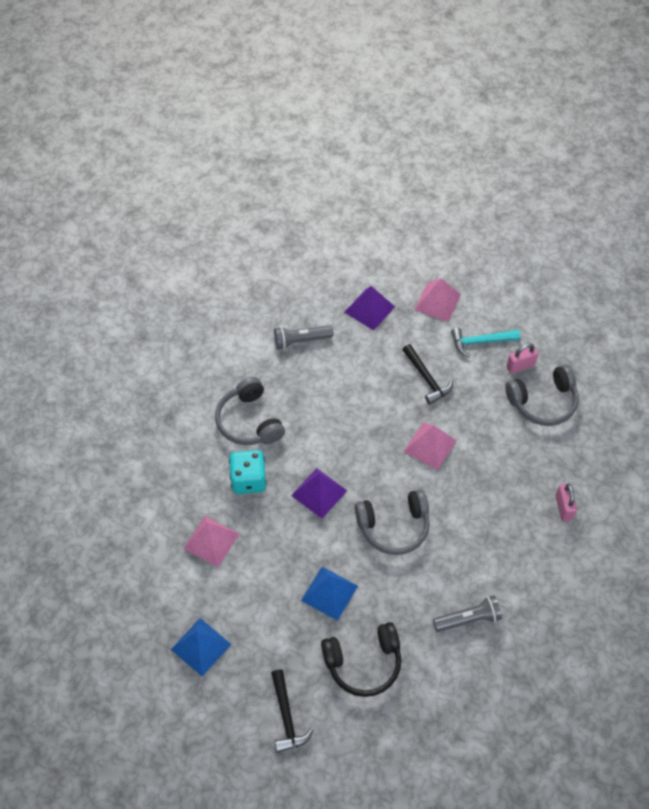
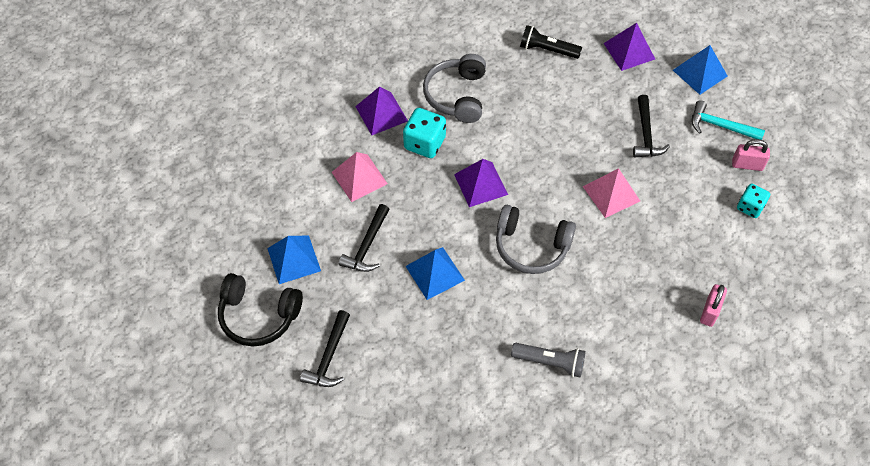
camera: 30 degrees right, 0 degrees up
(193, 471) = (381, 113): none -> purple pyramid
(257, 600) = (367, 246): none -> black hammer
(301, 341) = (547, 50): grey flashlight -> black flashlight
(363, 663) = (427, 348): black headphones -> black headphones (258, 315)
(437, 302) = (700, 73): pink pyramid -> blue pyramid
(543, 402) = (750, 207): grey headphones -> turquoise dice

